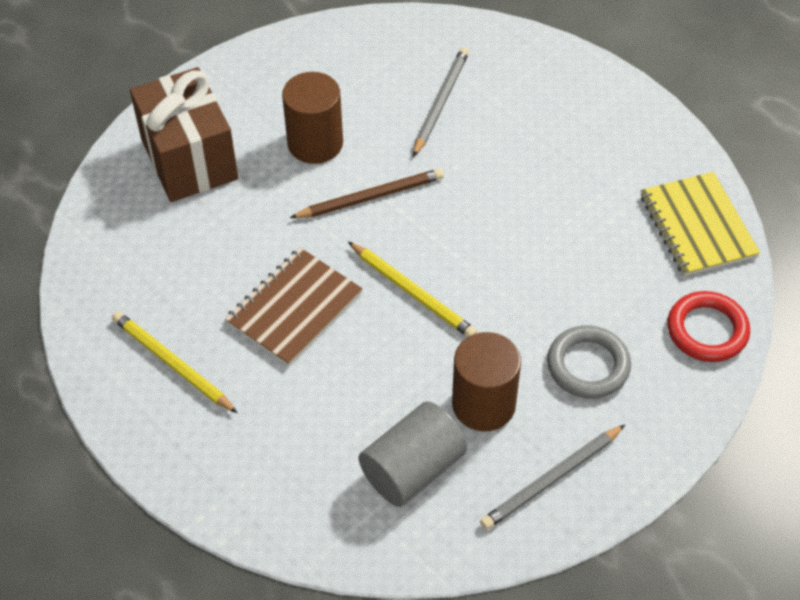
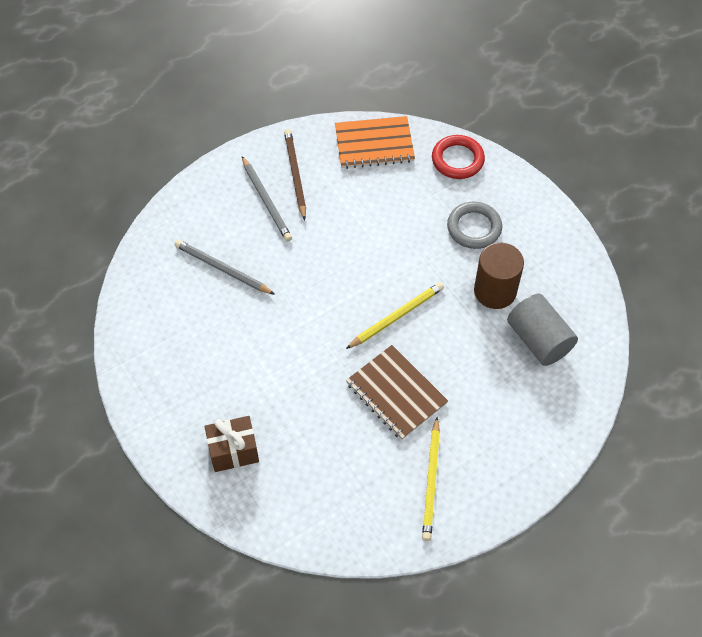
camera: 80 degrees left, 5 degrees up
(172, 364) = (431, 481): yellow pencil -> yellow pencil turned 45 degrees counterclockwise
(189, 159) = (233, 451): brown gift -> brown gift, size x0.60
(315, 143) = (240, 359): brown cylinder -> none
(370, 197) = (303, 329): brown pencil -> brown pencil (295, 174)
(551, 479) = (555, 265): grey pencil -> grey pencil (266, 201)
(697, 226) = (374, 144): yellow notebook -> orange notebook

